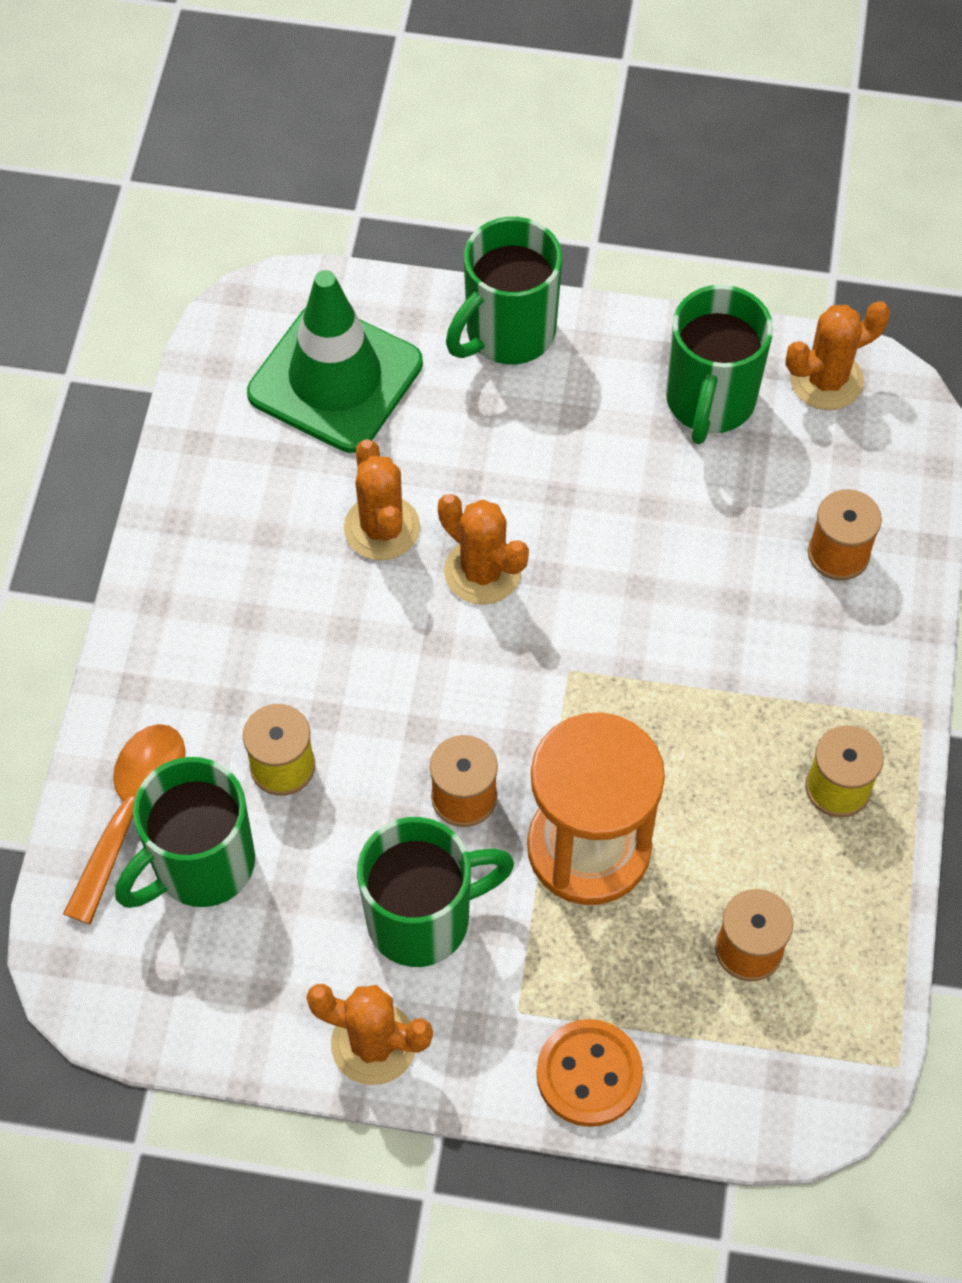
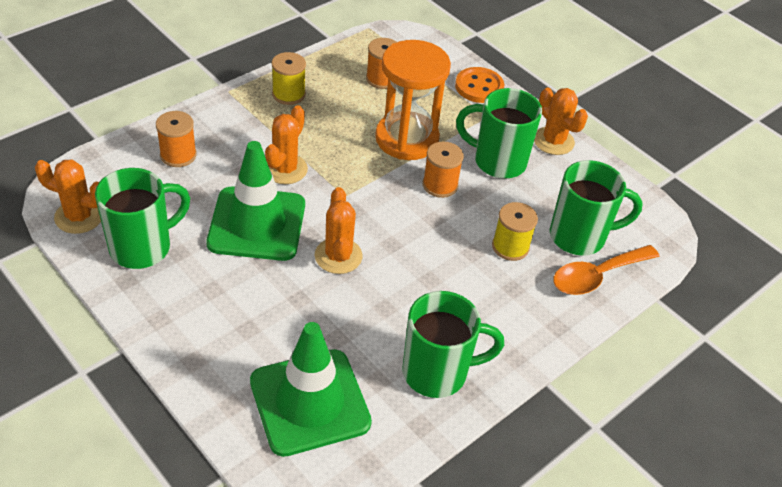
camera: 145 degrees left, 15 degrees down
(382, 528) = (365, 308): orange cactus -> orange cactus (285, 169)
(507, 333) = (192, 354): green mug -> green mug (437, 372)
(624, 536) = (257, 224): none -> green traffic cone

